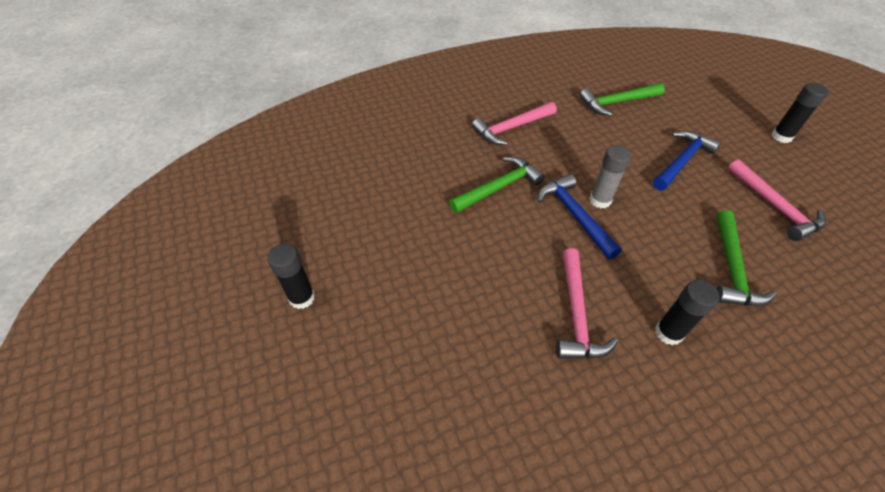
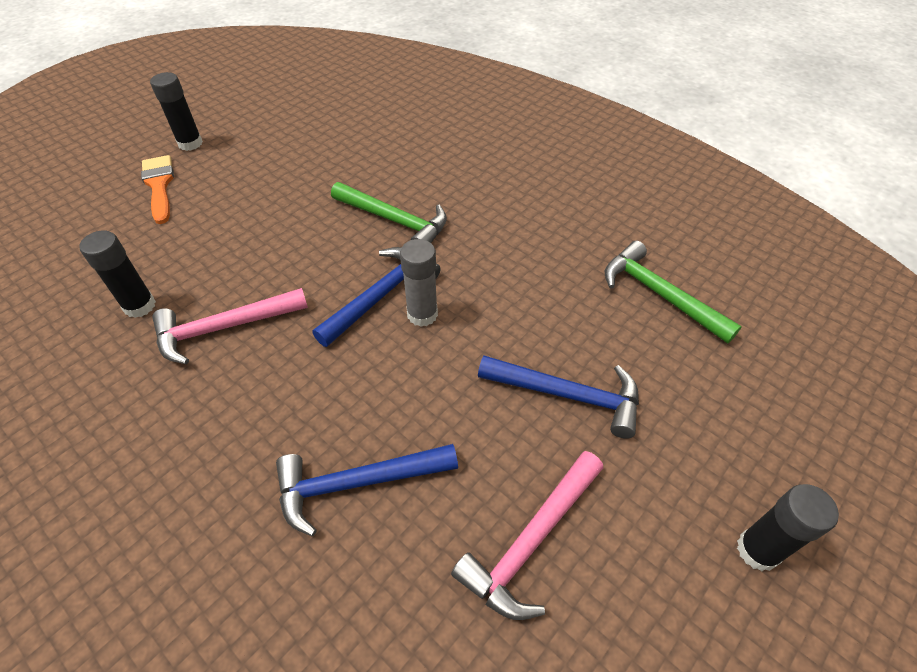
camera: 65 degrees right, 0 degrees up
(357, 334) = (159, 185): none -> orange brush
(511, 128) = (512, 204): pink hammer -> none
(668, 333) = (219, 419): black glue stick -> black glue stick (139, 306)
(731, 268) = (357, 483): green hammer -> blue hammer

